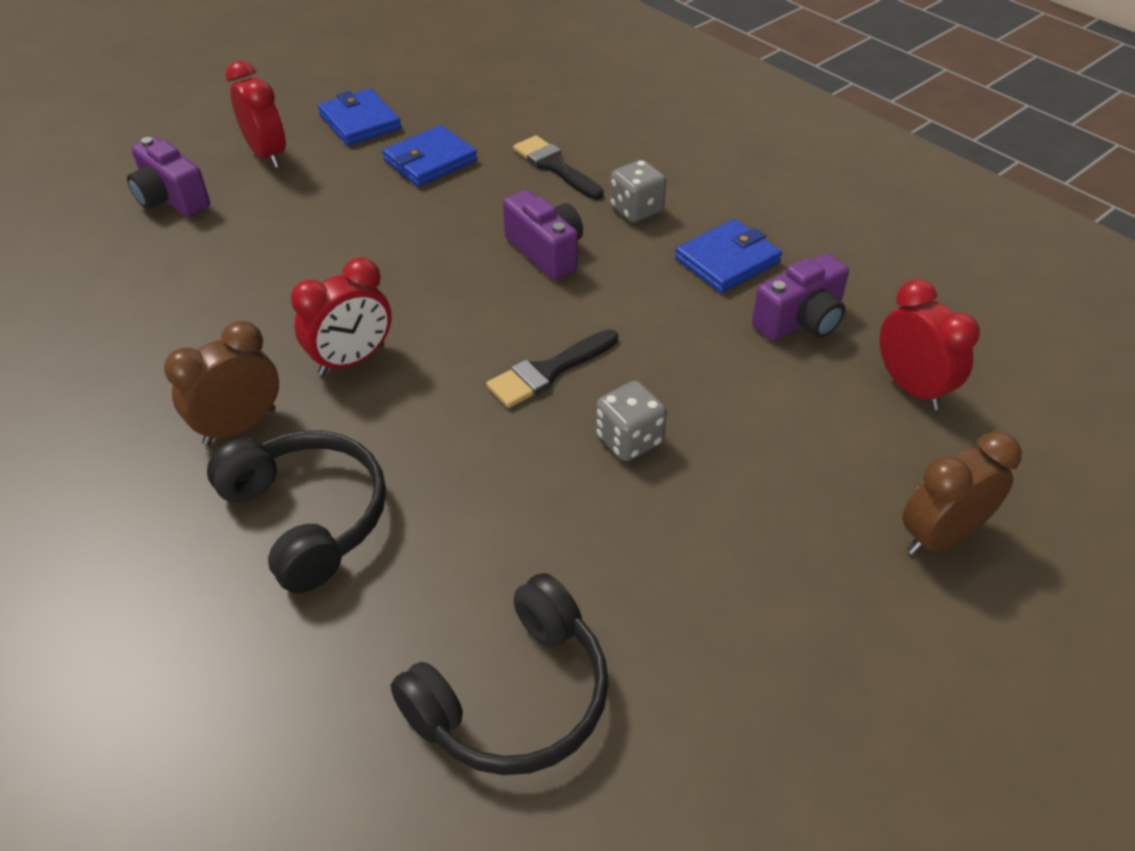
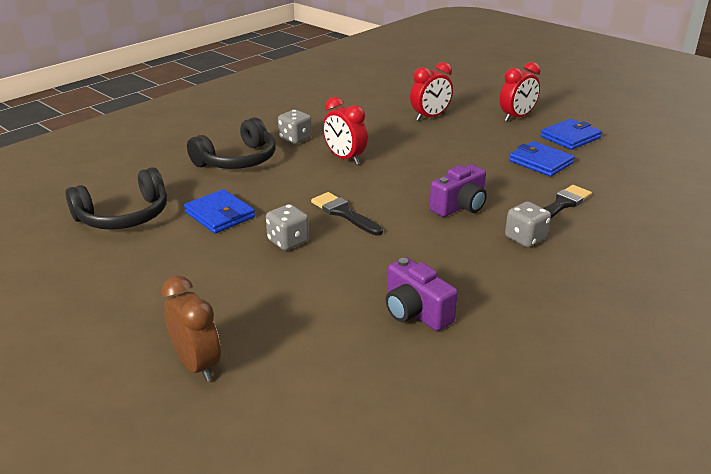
camera: 85 degrees right, 15 degrees down
(171, 198) = (462, 101): purple camera -> none
(240, 426) = (295, 139): brown clock -> grey dice
(514, 697) = (124, 216): black headphones -> black headphones turned 75 degrees counterclockwise
(727, 260) = (479, 279): blue wallet -> blue wallet (220, 215)
(911, 387) = (347, 365): red clock -> red clock (430, 117)

